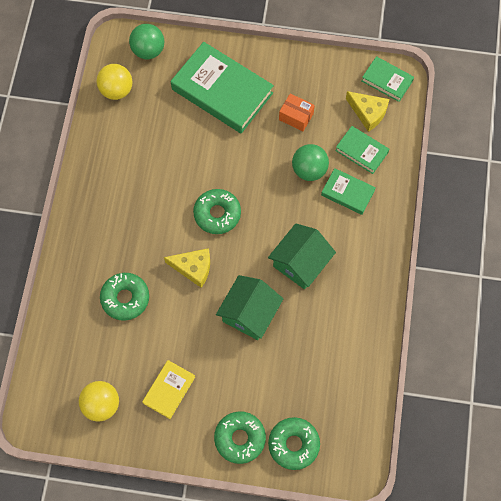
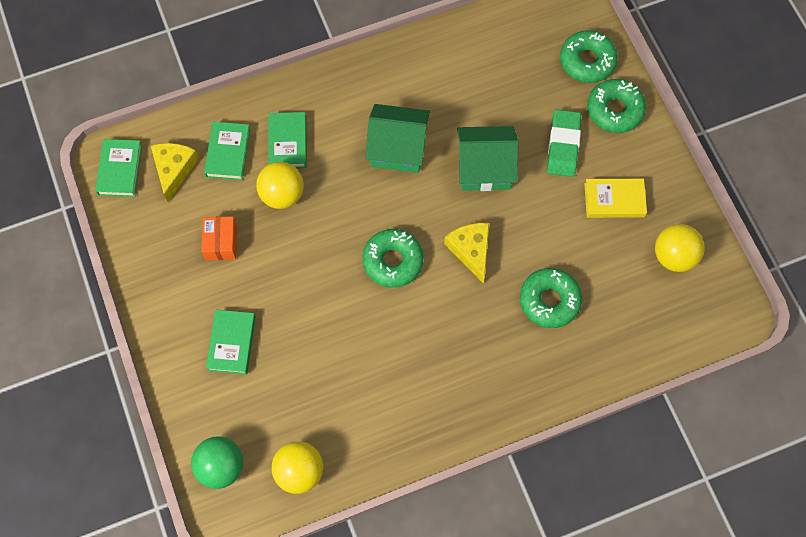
camera: 120 degrees left, 0 degrees up
(222, 91) = (232, 343): green book -> green book, size x0.51
(234, 380) = (563, 145): none -> green eraser
(309, 170) = (282, 194): green ball -> yellow ball

